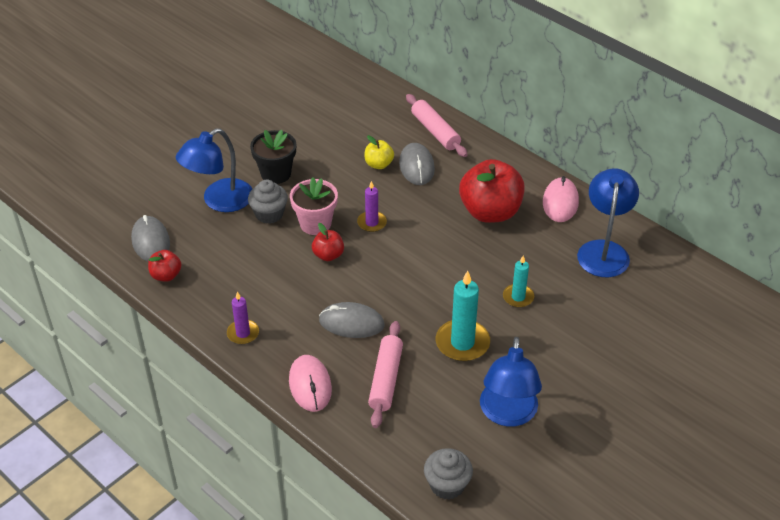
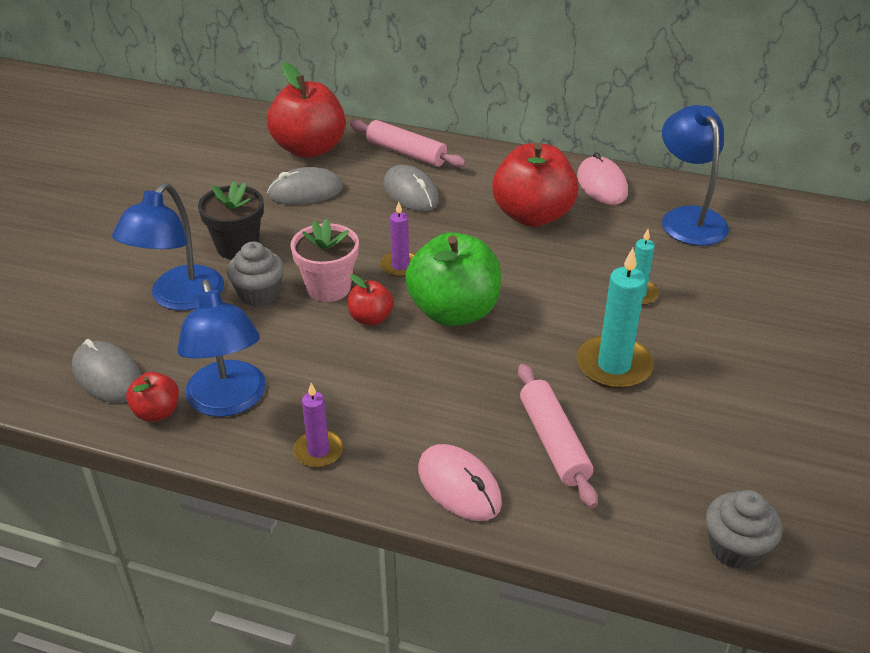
camera: 25 degrees left, 5 degrees down
(351, 323) = (458, 388): grey mouse -> grey mouse (305, 191)
(369, 107) = (309, 149): none -> red apple
(379, 164) = (363, 202): yellow apple -> none
(384, 268) = (454, 311): none -> green apple
(507, 414) = (734, 430): blue lamp -> blue lamp (228, 401)

